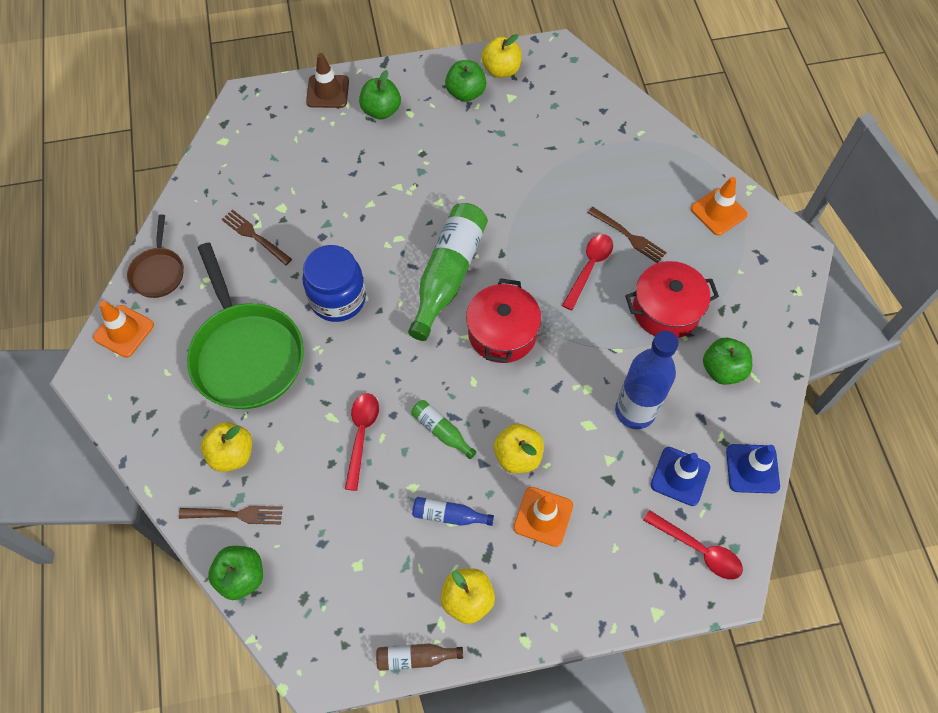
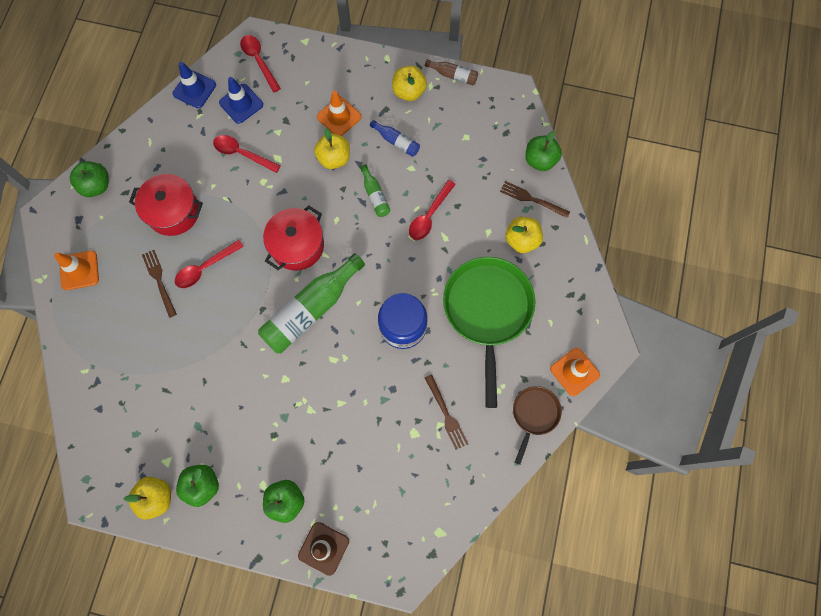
camera: 155 degrees left, 10 degrees up
(635, 411) = (242, 153): blue bottle -> red spoon
(722, 370) = (166, 155): green apple -> green apple (96, 186)

